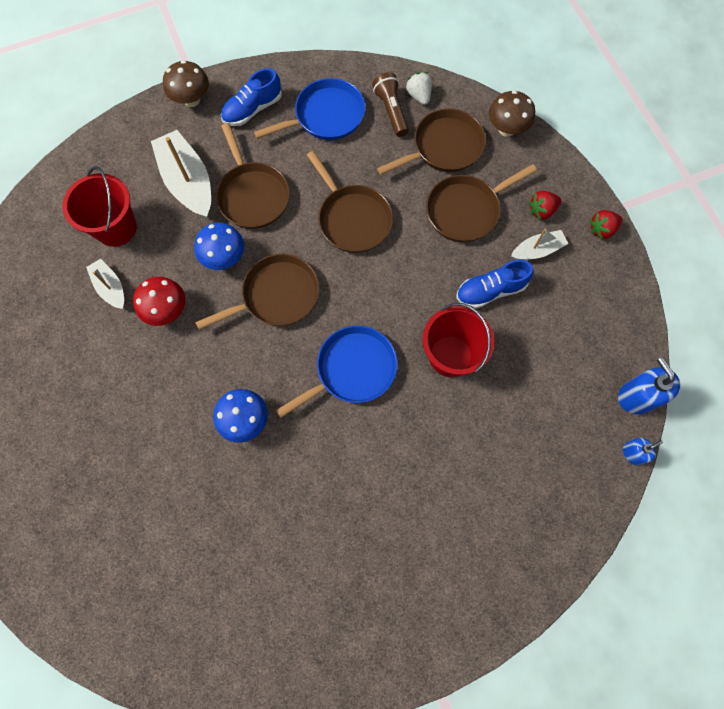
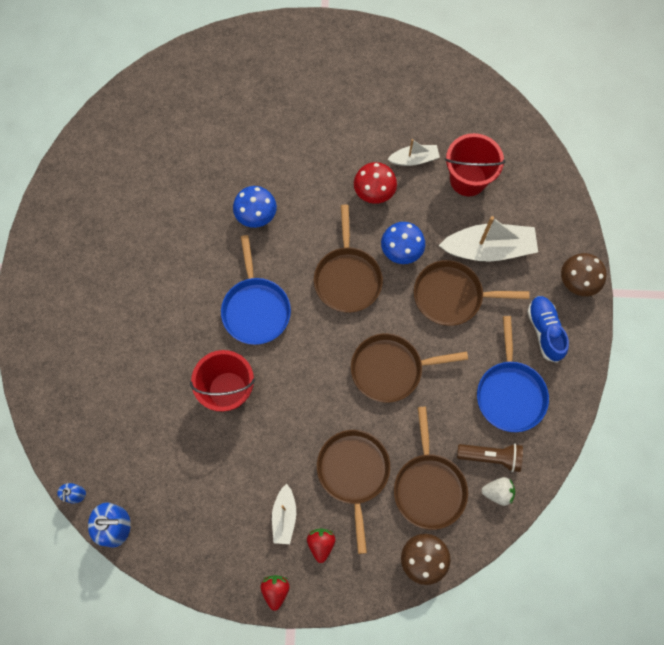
camera: 115 degrees right, 0 degrees up
(490, 291) = (267, 454): blue shoe -> none

